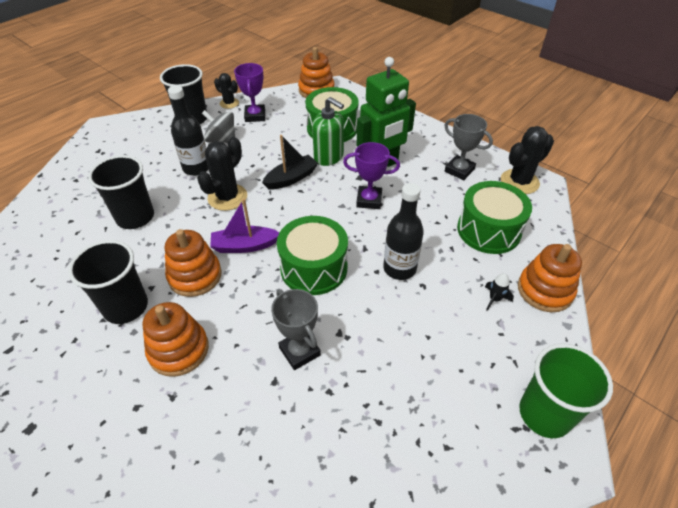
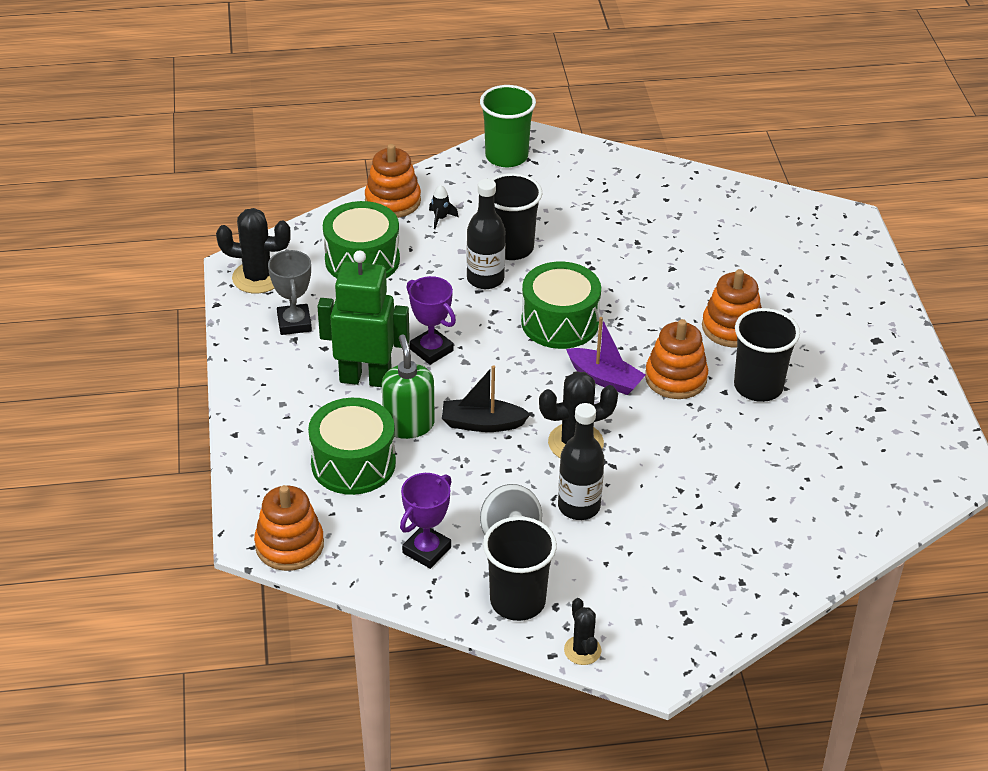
camera: 140 degrees left, 5 degrees down
(135, 217) = (696, 479): black cup -> black cup (511, 248)
(229, 103) = (438, 601): black cactus -> black cactus (582, 650)
(299, 351) = (635, 274): grey trophy -> none

